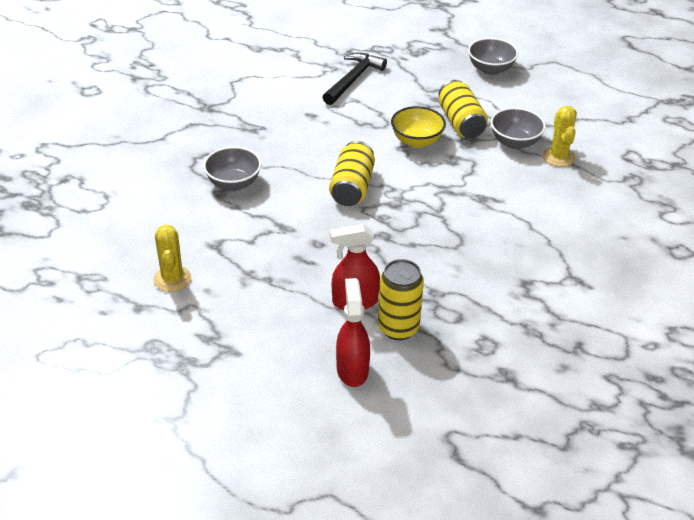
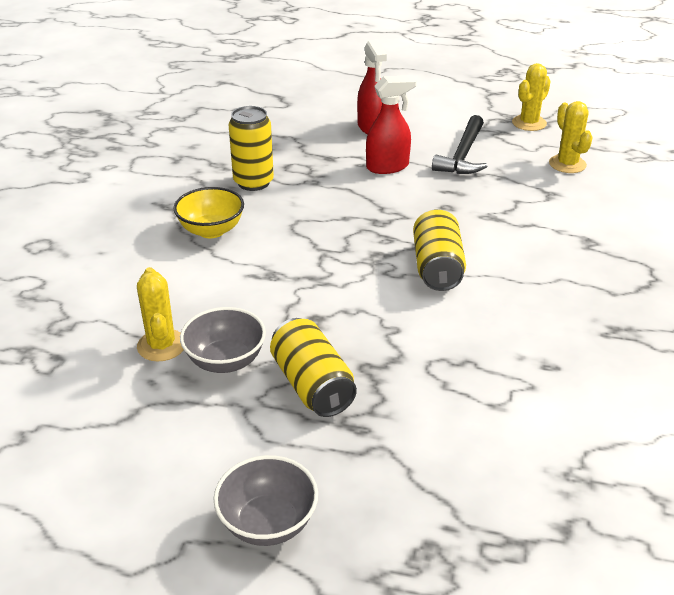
camera: 170 degrees right, 5 degrees down
(166, 349) = (529, 123): none -> yellow cactus
(233, 183) = (582, 254): grey bowl -> none
(353, 79) = (521, 451): black hammer -> black hammer (463, 155)
(398, 328) = (341, 154): yellow can -> yellow can (253, 182)
(417, 141) = (373, 343): yellow bowl -> yellow bowl (211, 230)

